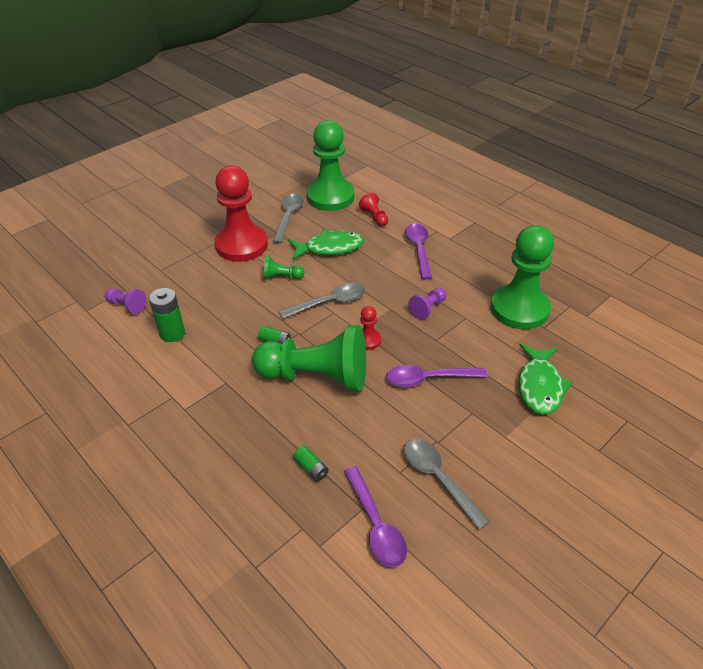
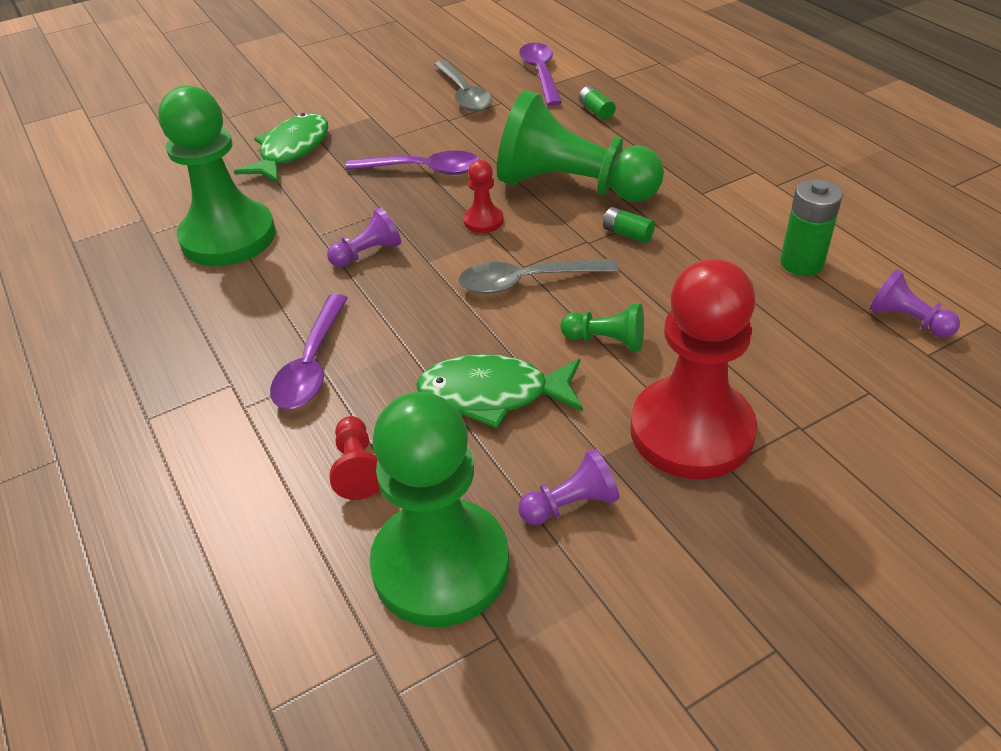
camera: 165 degrees left, 0 degrees up
(288, 217) = (570, 504): grey spoon -> purple pawn

